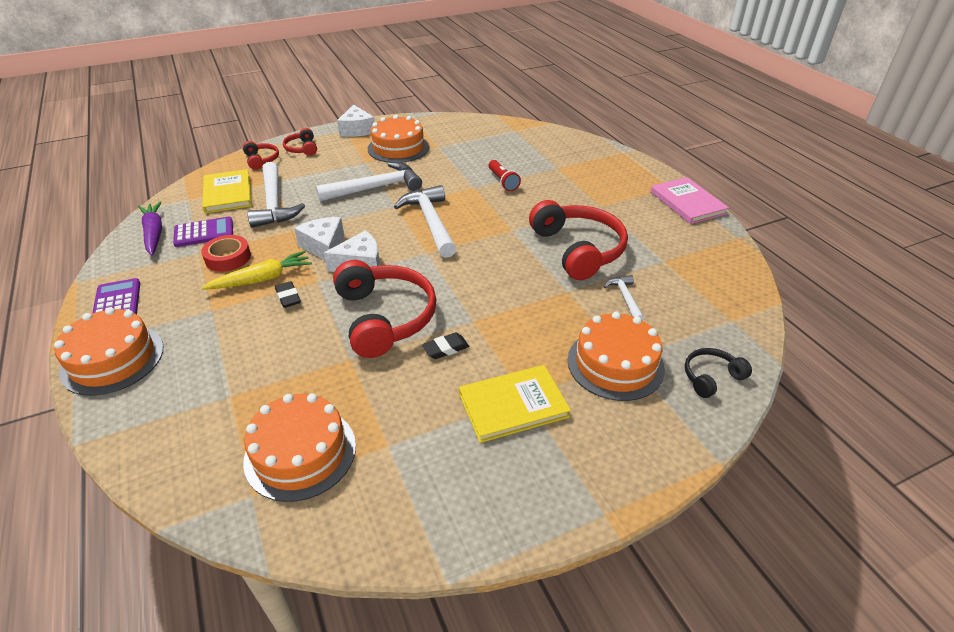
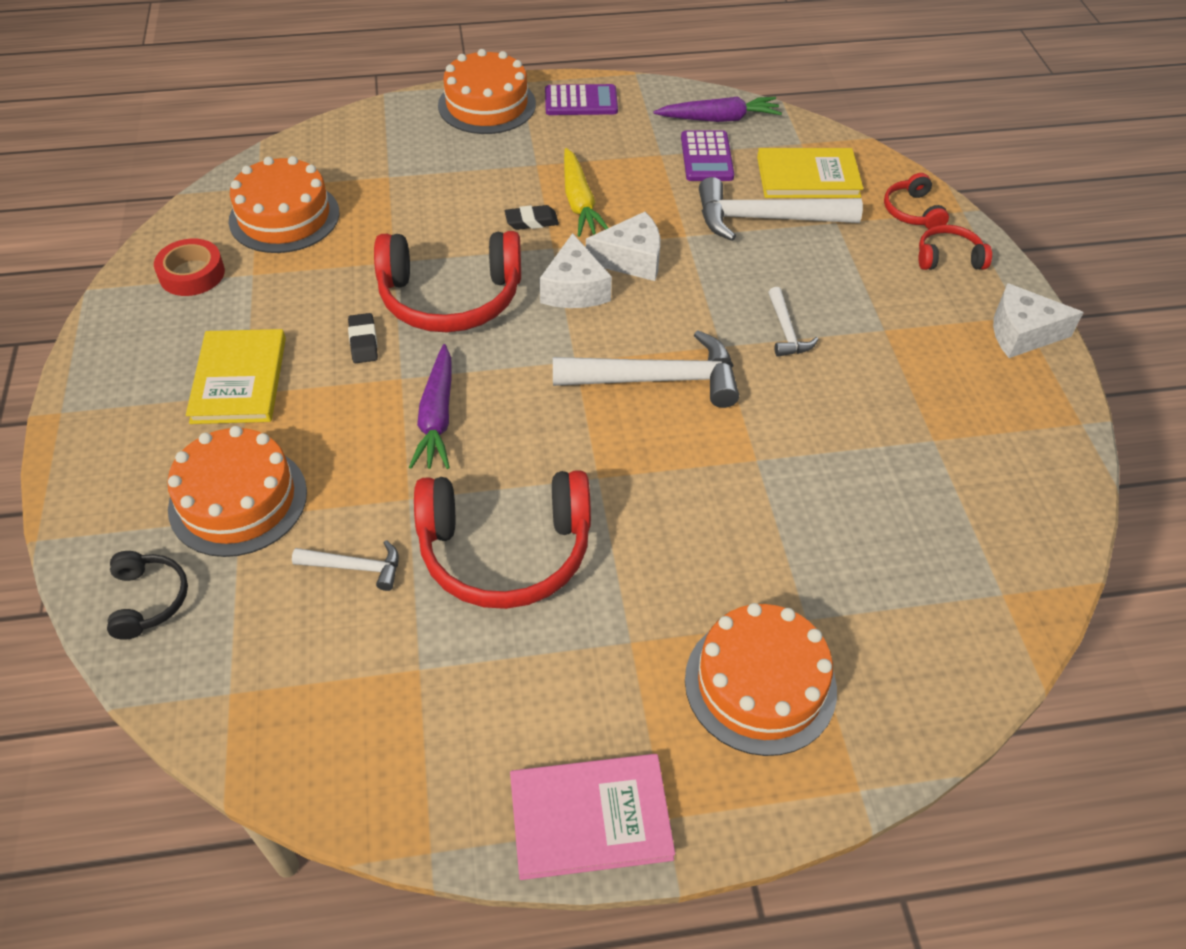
camera: 105 degrees right, 10 degrees up
(228, 258) = (638, 176): red tape -> red tape (192, 274)
(261, 160) = (912, 212): red headphones -> red headphones turned 90 degrees clockwise
(376, 188) = (786, 331): white hammer -> white hammer, size x0.51
(398, 148) = (935, 380): orange cake -> orange cake (760, 684)
(499, 295) = (437, 417): none -> purple carrot
(503, 181) = (767, 508): red flashlight -> none

